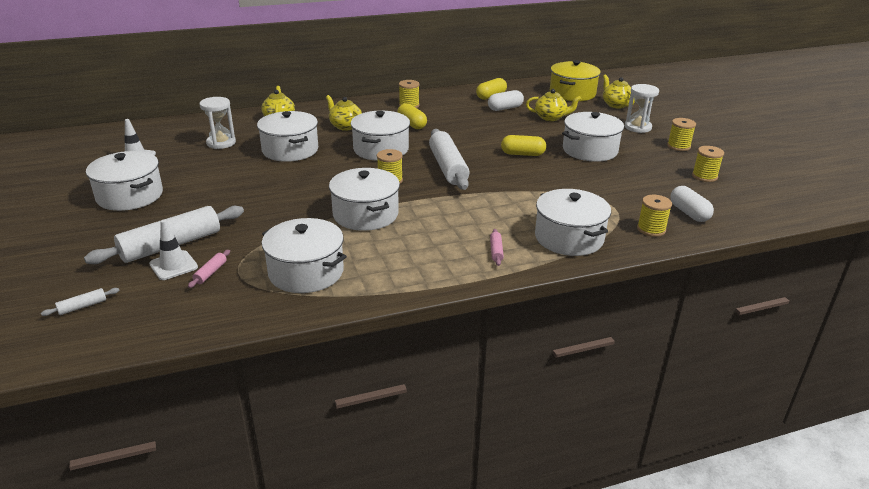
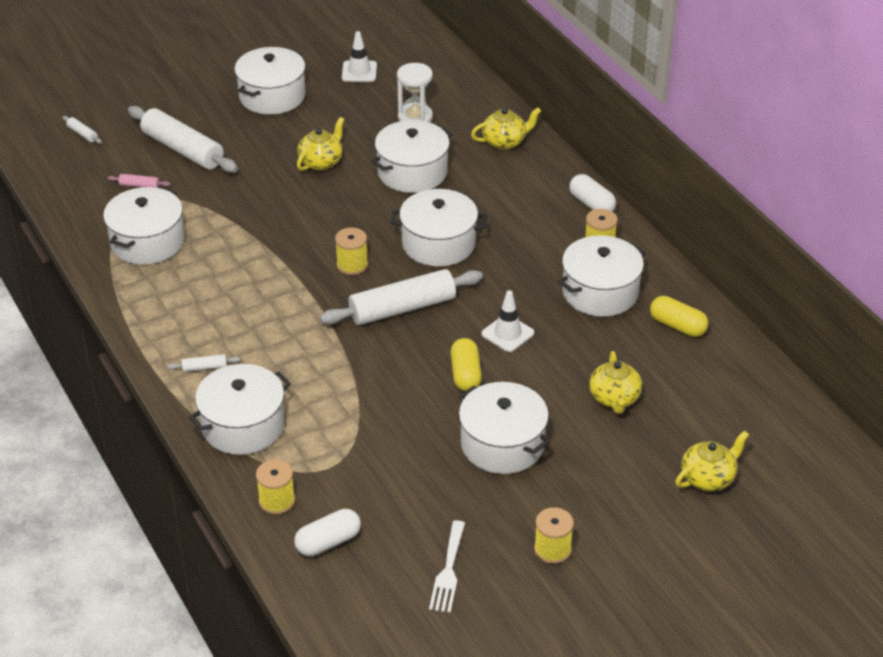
camera: 80 degrees right, 10 degrees up
(173, 265) = (148, 161): white traffic cone -> white traffic cone (507, 333)
(345, 126) = (500, 201): yellow teapot -> yellow teapot (321, 162)
(365, 214) = (266, 260): white pot -> white pot (600, 292)
(412, 124) = (530, 258): yellow capsule -> none
(496, 251) = (204, 367): pink rolling pin -> white rolling pin
(505, 108) = (632, 345): white capsule -> white capsule (591, 204)
(572, 93) = (738, 422): yellow pot -> none
(638, 127) = (614, 503): white hourglass -> none
(704, 176) = (448, 571): yellow spool -> white fork

